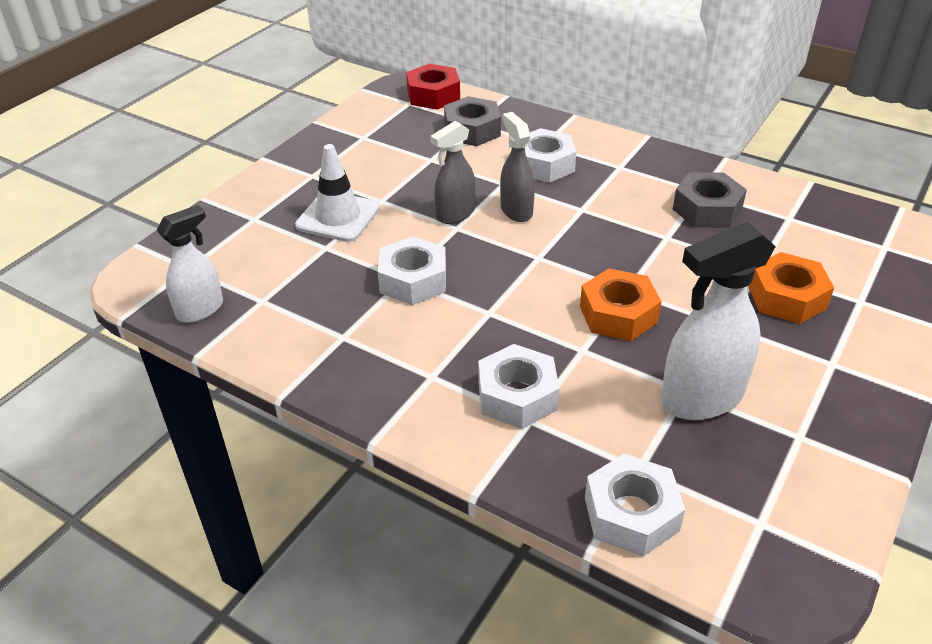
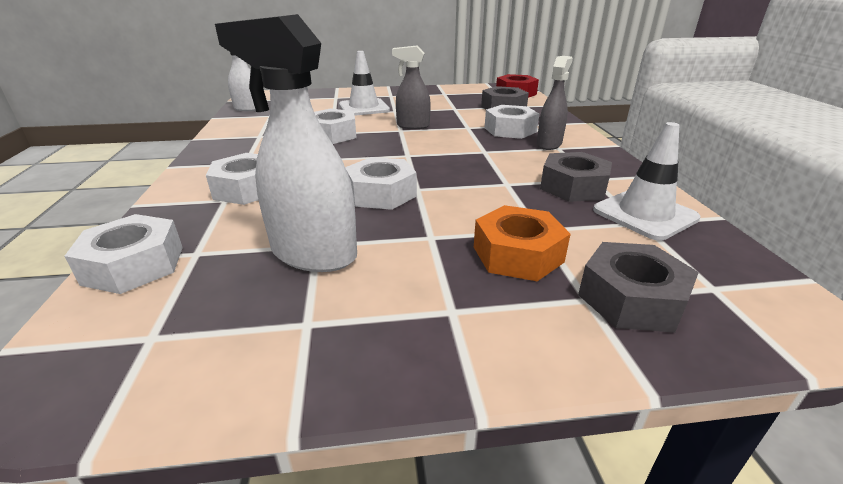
camera: 50 degrees right, 10 degrees down
(516, 210) = (446, 137): grey spray bottle -> grey spray bottle (549, 144)
(618, 314) = (381, 193): orange nut -> white nut
(780, 208) = (644, 214): none -> white traffic cone
(873, 284) = (631, 298): none -> grey nut

